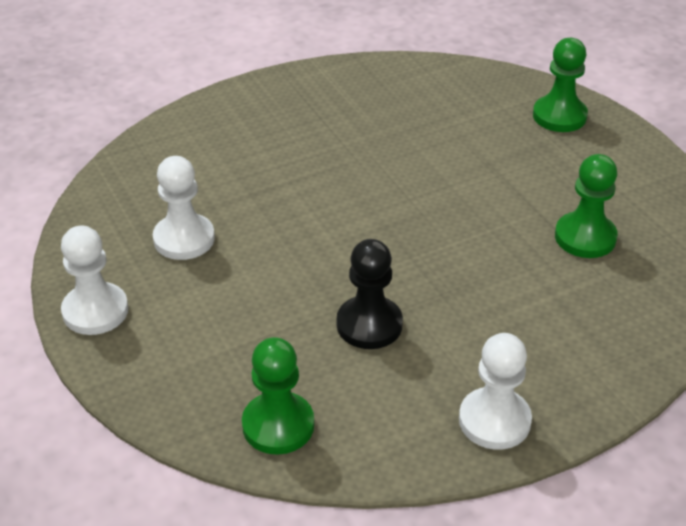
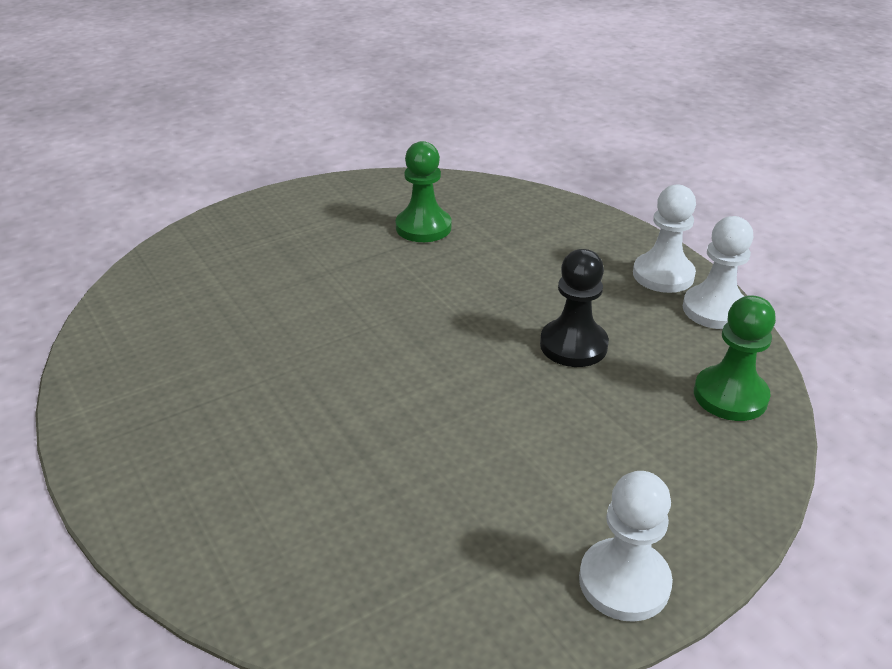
camera: 95 degrees left, 5 degrees down
(184, 239) = (463, 510): white pawn -> white pawn (715, 309)
(559, 116) = (230, 234): green pawn -> none

